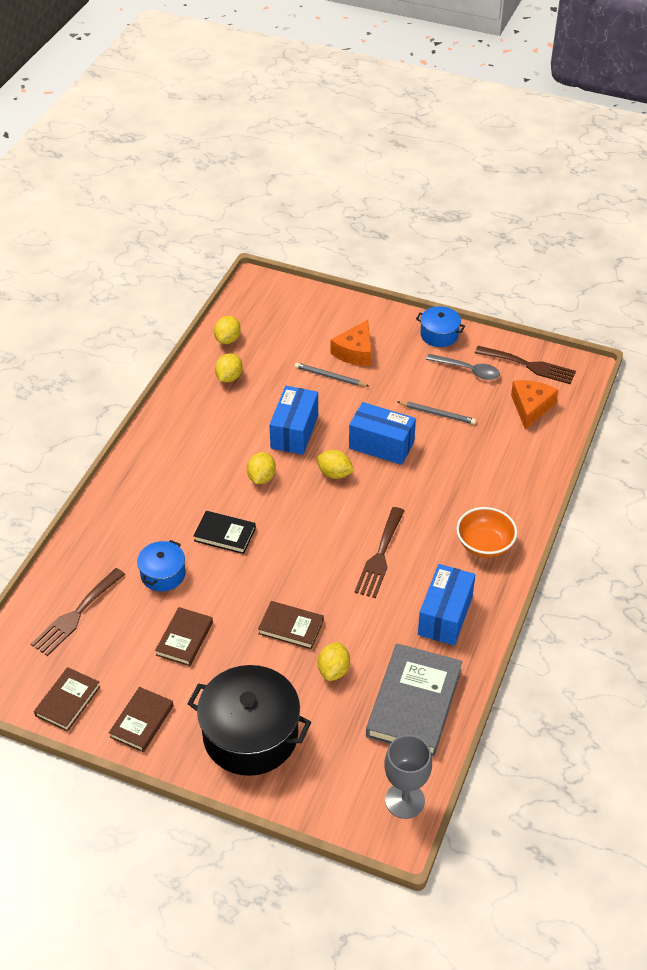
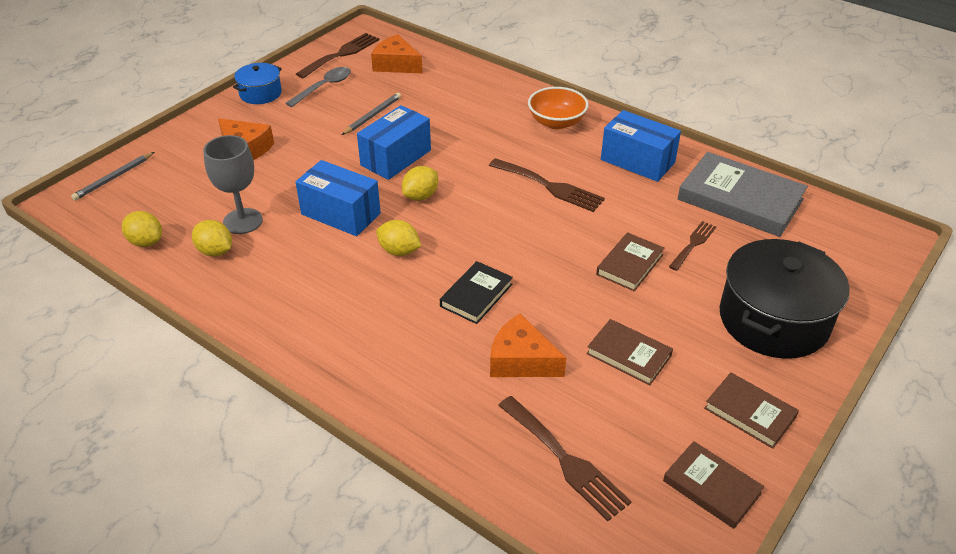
camera: 75 degrees left, 5 degrees down
(163, 574) = (521, 360): blue pot -> orange cheese
(330, 377) = (271, 173): grey pencil -> grey pencil (114, 178)
(333, 670) = (693, 244): yellow lemon -> brown fork
(405, 800) = (854, 226): grey goblet -> grey goblet (243, 221)

